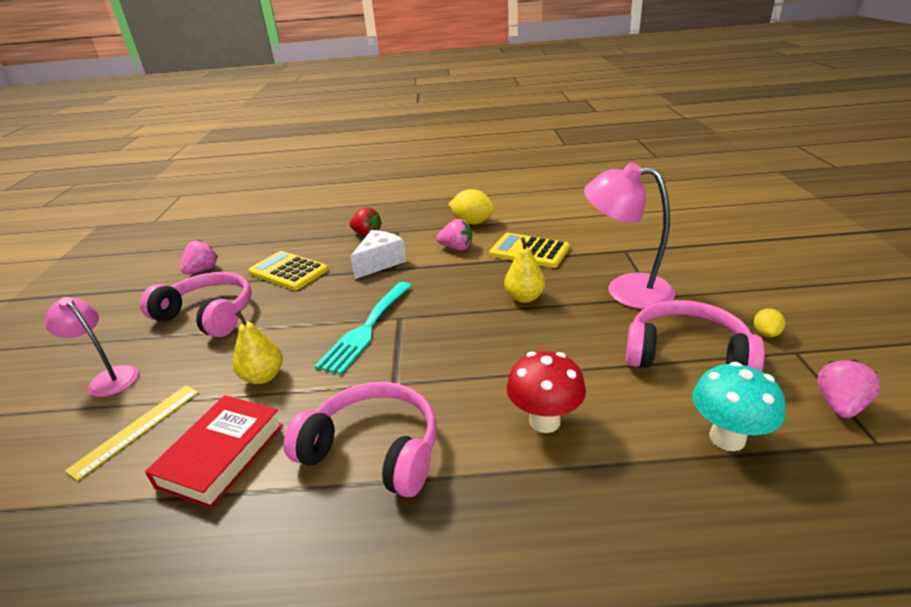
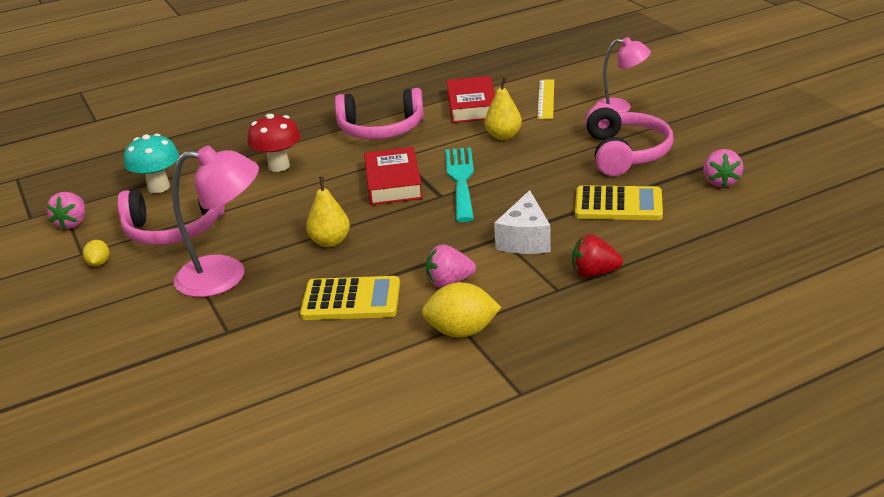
camera: 155 degrees right, 0 degrees up
(208, 315) = (625, 153): pink headphones -> pink headphones turned 90 degrees counterclockwise
(428, 347) = (393, 182): none -> red book

